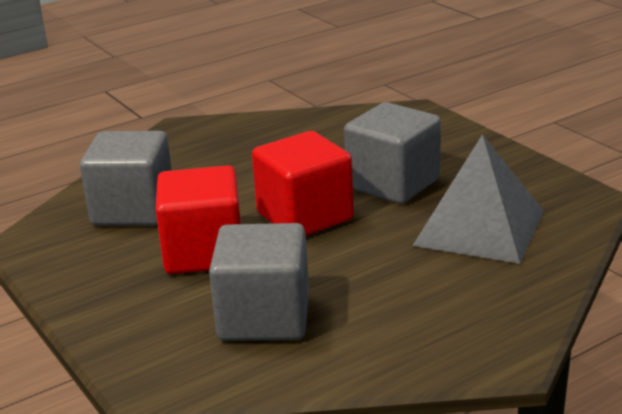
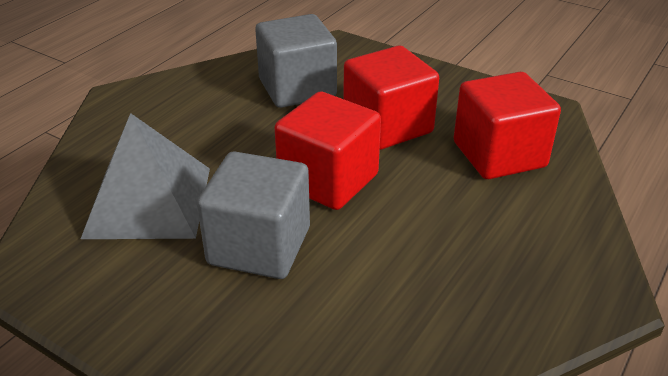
camera: 155 degrees right, 10 degrees up
(133, 209) = (499, 155): grey cube -> red cube

